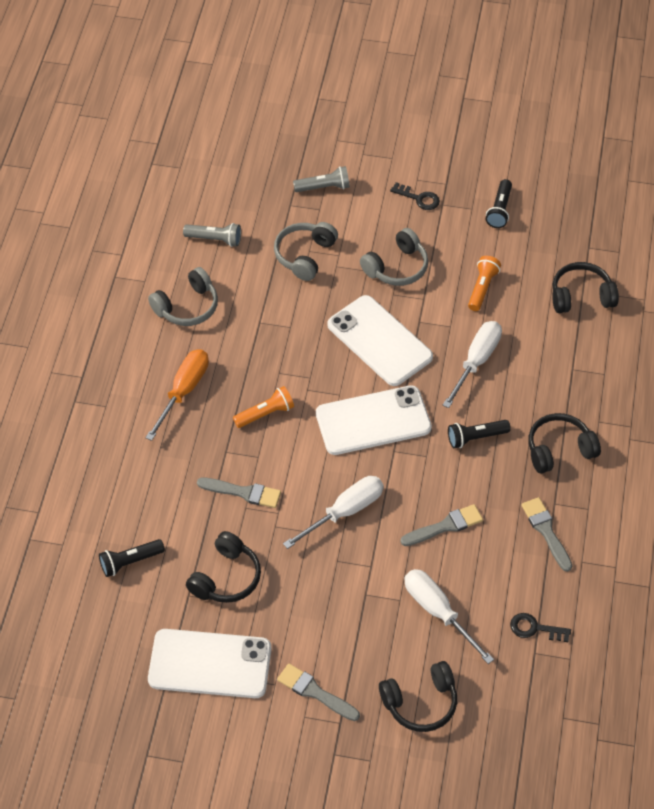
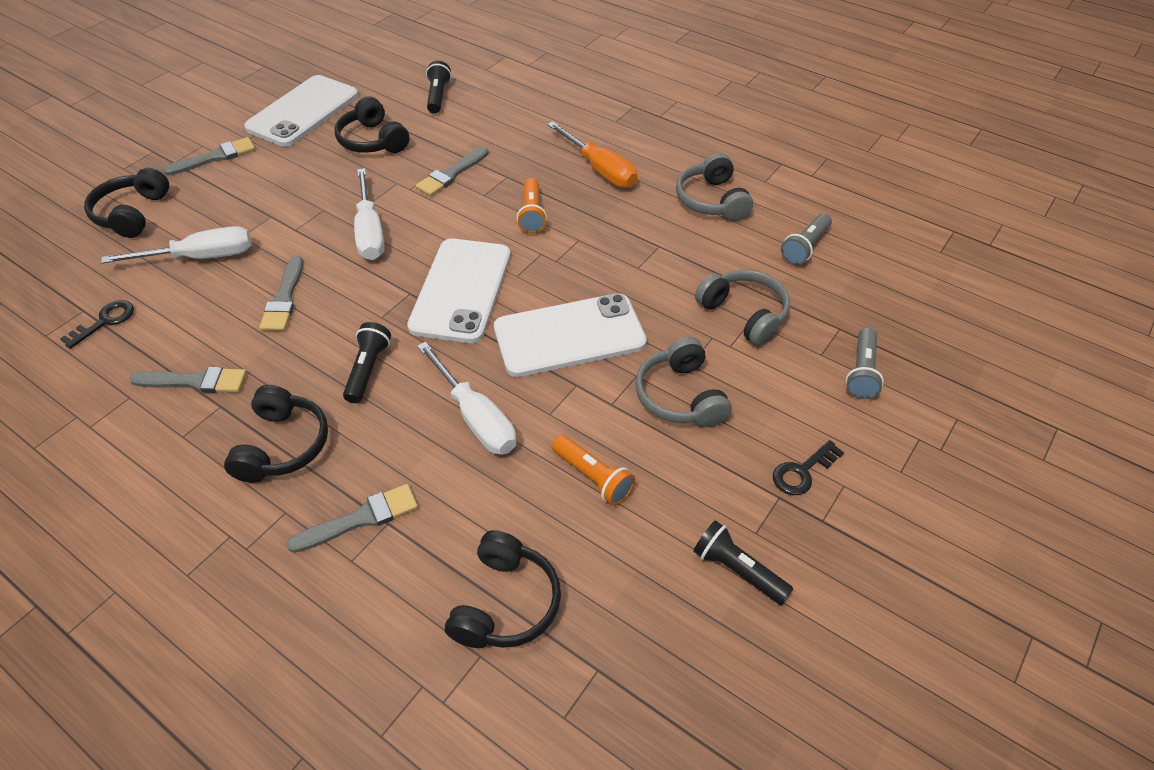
camera: 115 degrees right, 5 degrees down
(578, 383) = (361, 519): none -> grey brush

